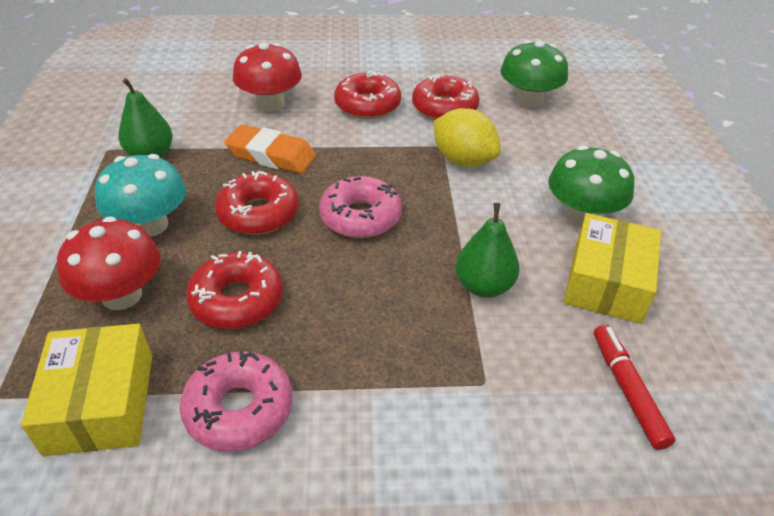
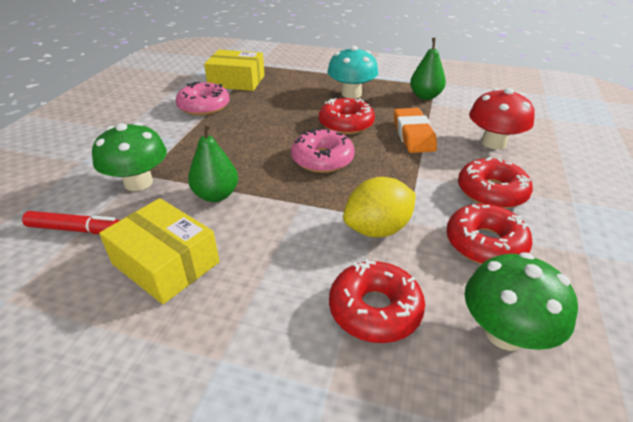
camera: 110 degrees right, 5 degrees down
(122, 295) = (299, 86): red mushroom -> none
(237, 300) = (273, 111): red donut -> red donut (375, 309)
(271, 155) = (413, 135): orange eraser -> orange eraser turned 45 degrees counterclockwise
(581, 216) = (254, 284): green mushroom -> green mushroom (138, 182)

